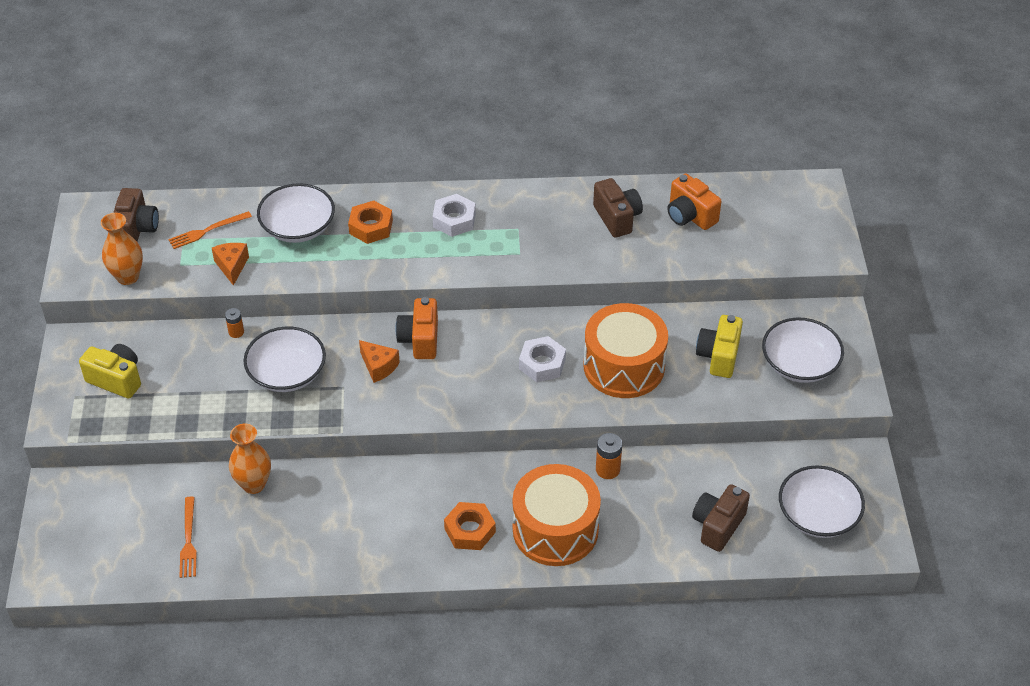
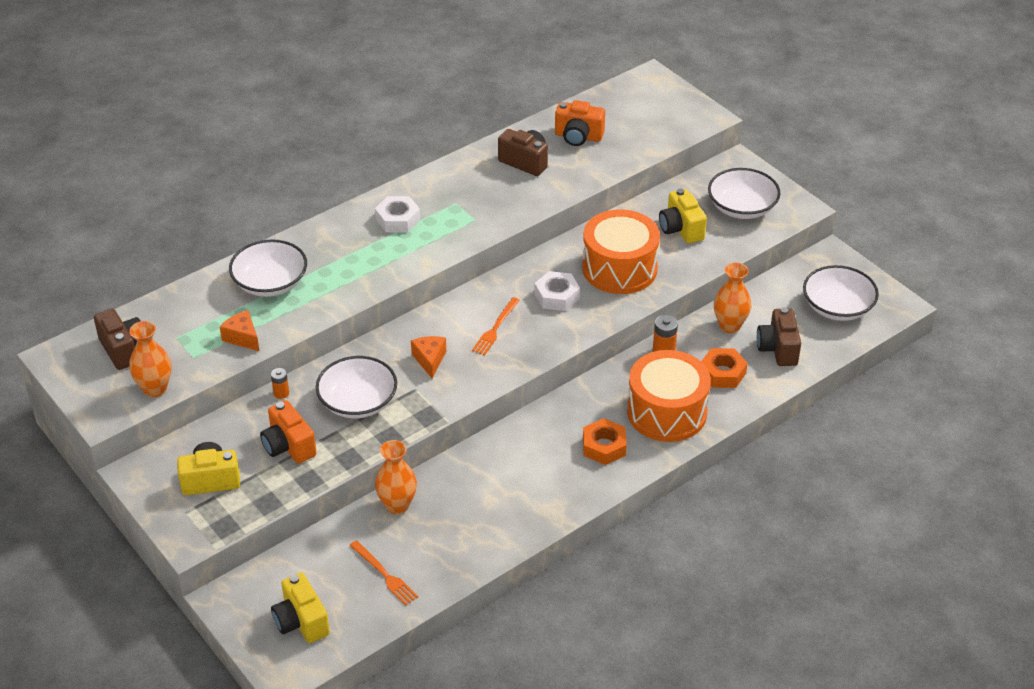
camera: 35 degrees left, 5 degrees down
(92, 542) = (301, 621): none -> yellow camera
(207, 231) = (191, 321): orange fork -> orange fork (495, 328)
(371, 227) = (333, 255): orange nut -> orange nut (722, 373)
(379, 366) = (429, 360): orange cheese -> orange cheese turned 105 degrees counterclockwise
(420, 340) = (443, 325): orange camera -> orange camera (288, 446)
(693, 477) = (729, 326): none -> orange vase

